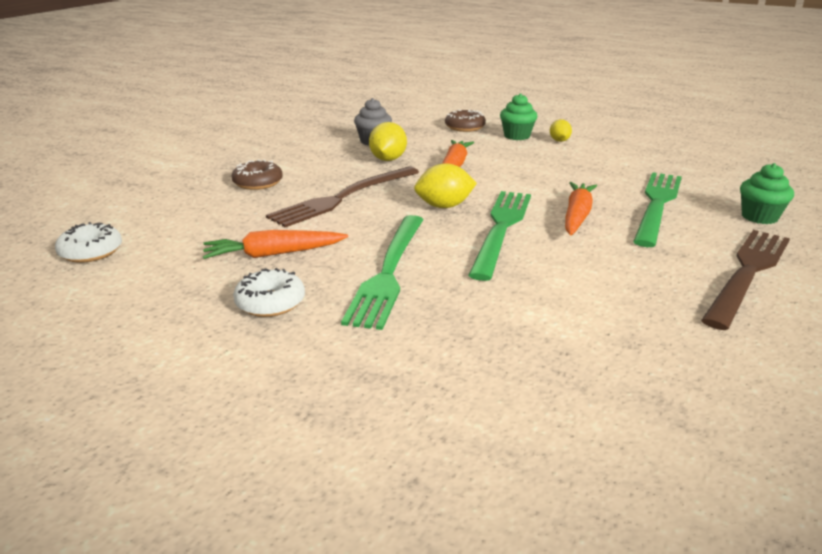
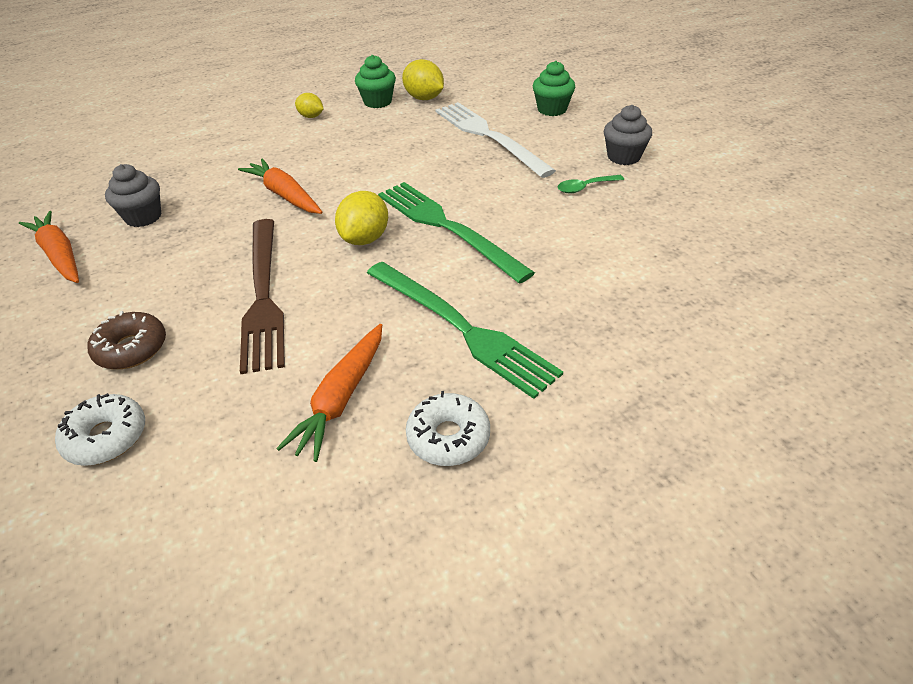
camera: 55 degrees left, 15 degrees up
(91, 252) = (141, 587): white donut -> white donut (106, 437)
(388, 159) = (207, 227): yellow lemon -> yellow lemon (424, 98)
(465, 127) = (200, 147): brown donut -> none
(517, 136) = (267, 131): green cupcake -> green cupcake (377, 102)
(577, 216) = (466, 179): orange carrot -> orange carrot (60, 255)
(657, 205) = (489, 136): green fork -> white fork
(657, 268) = (585, 187): none -> green spoon
(748, 273) = (623, 157): brown fork -> grey cupcake

